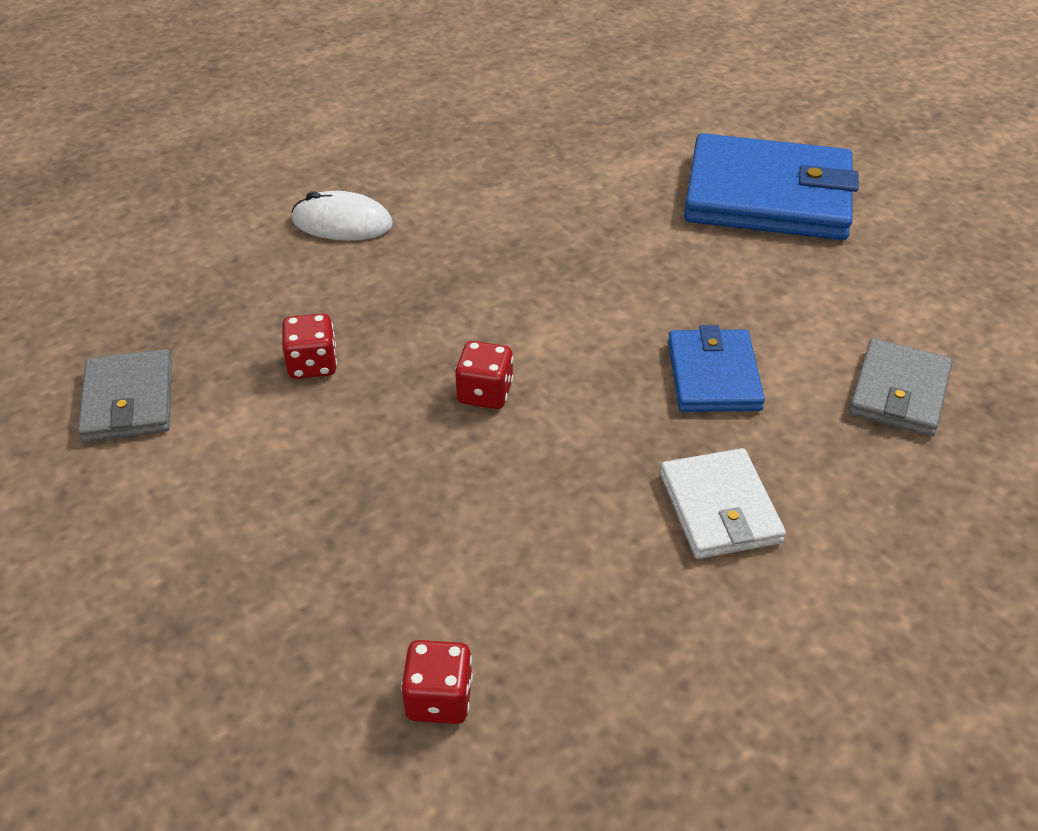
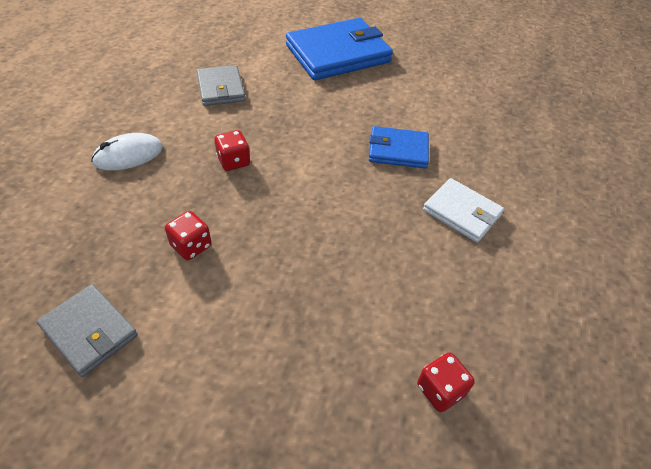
camera: 40 degrees left, 5 degrees up
(485, 393) = (302, 213): red dice -> red dice (233, 161)
(713, 375) = (398, 150): blue wallet -> blue wallet turned 45 degrees counterclockwise
(899, 392) = (476, 121): grey wallet -> grey wallet (221, 88)

